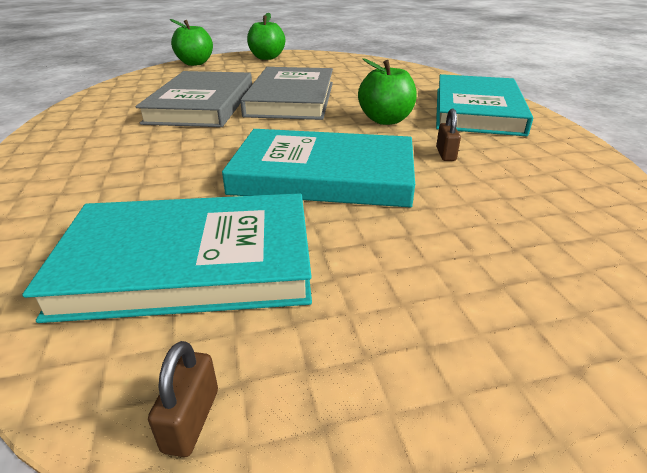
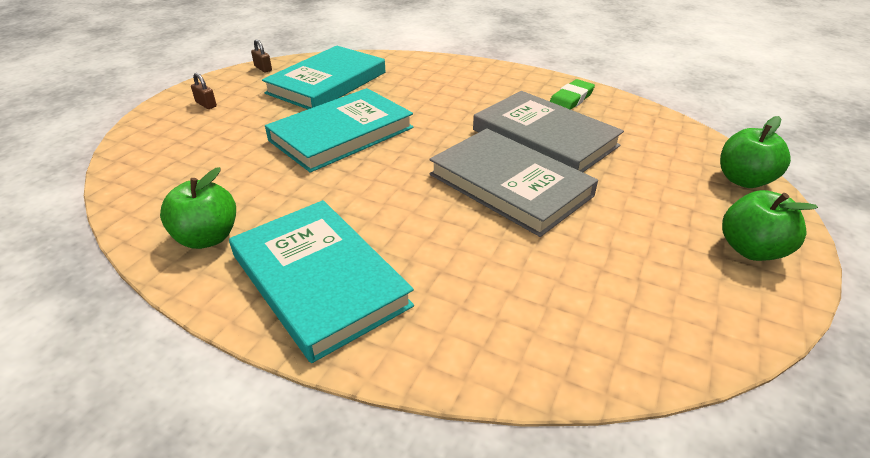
camera: 130 degrees right, 5 degrees up
(103, 111) = (570, 99): none -> green eraser
(385, 120) = (382, 204): green apple -> green apple (207, 238)
(445, 154) = (287, 190): brown padlock -> brown padlock (206, 104)

